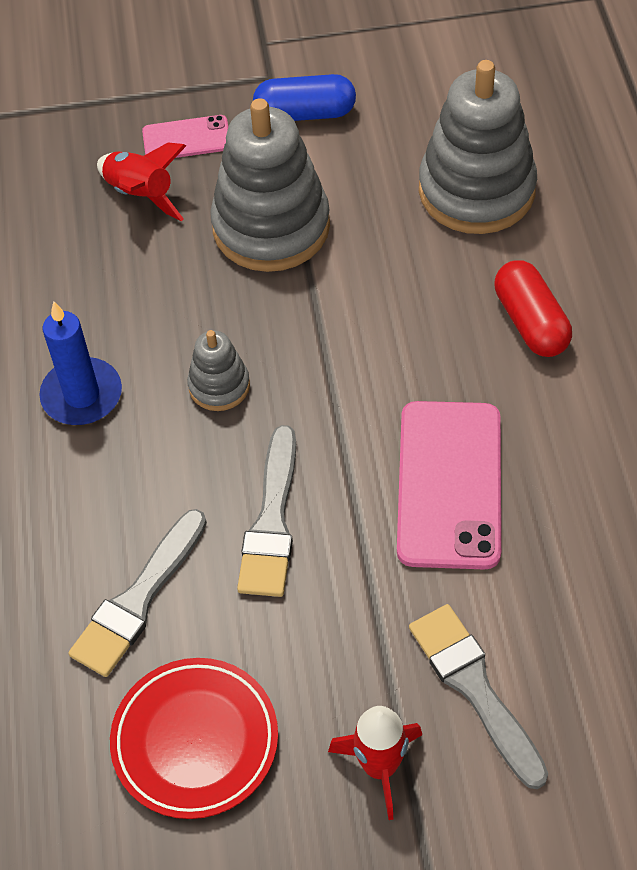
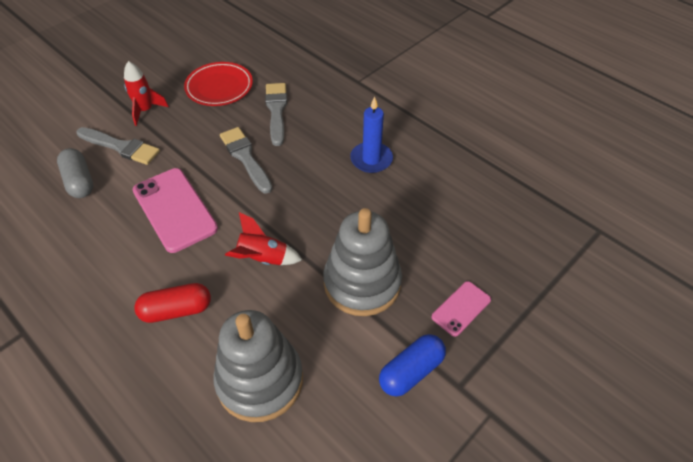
camera: 140 degrees right, 5 degrees down
(141, 194) = (448, 260): red rocket -> red rocket (263, 259)
(219, 386) = (315, 194): grey stacking toy -> none
(530, 322) = (176, 310): red capsule -> red capsule turned 45 degrees counterclockwise
(584, 644) = (79, 181): none -> grey capsule

